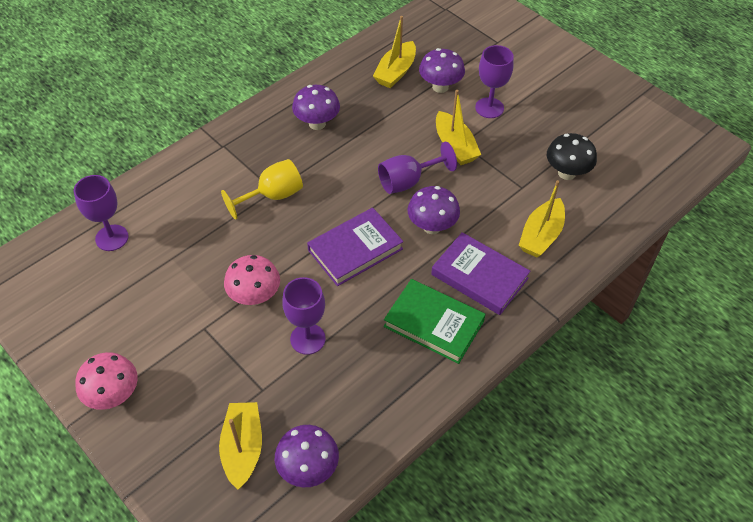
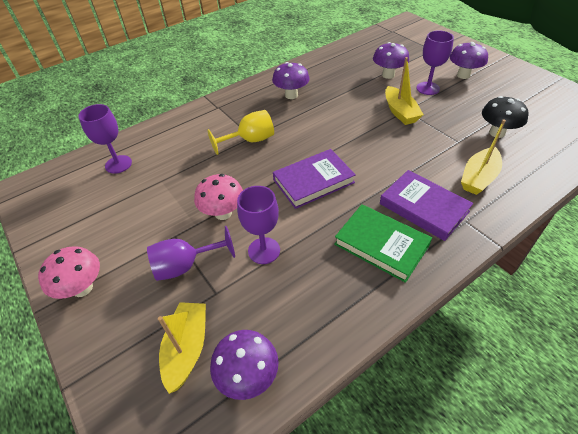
camera: 10 degrees right, 5 degrees down
(395, 72) = (354, 66): yellow boat -> none
(408, 181) = (361, 134): purple goblet -> purple goblet (185, 265)
(432, 226) = (380, 167): purple mushroom -> purple mushroom (463, 75)

